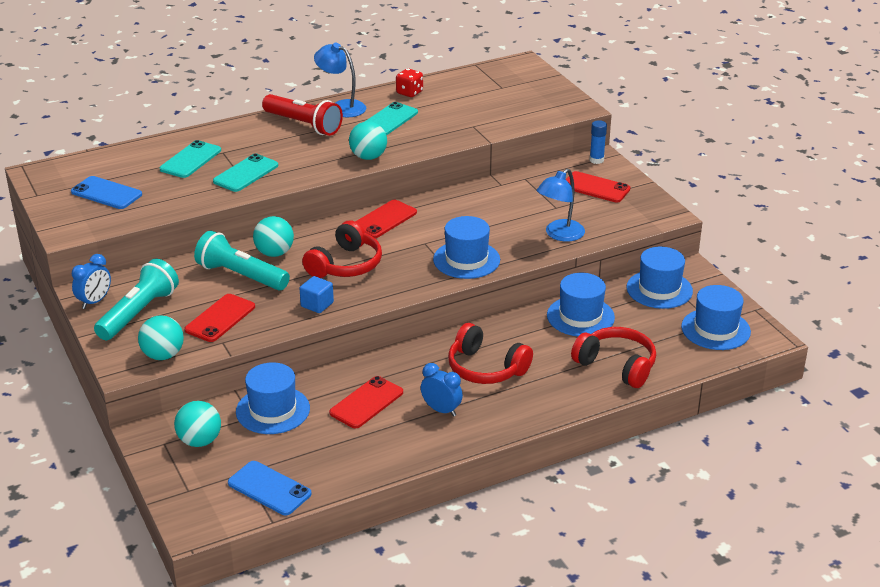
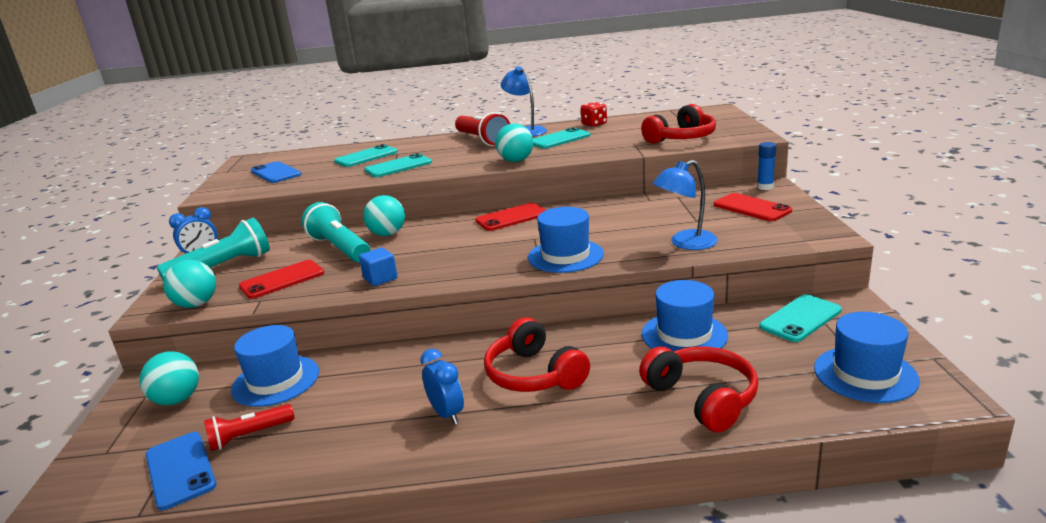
camera: 25 degrees right, 10 degrees down
(298, 455) = (249, 436): none -> red flashlight
(345, 265) = (441, 249): red headphones -> red headphones (681, 138)
(366, 403) = (373, 390): red phone -> none
(659, 289) = (800, 318): blue hat -> turquoise phone

